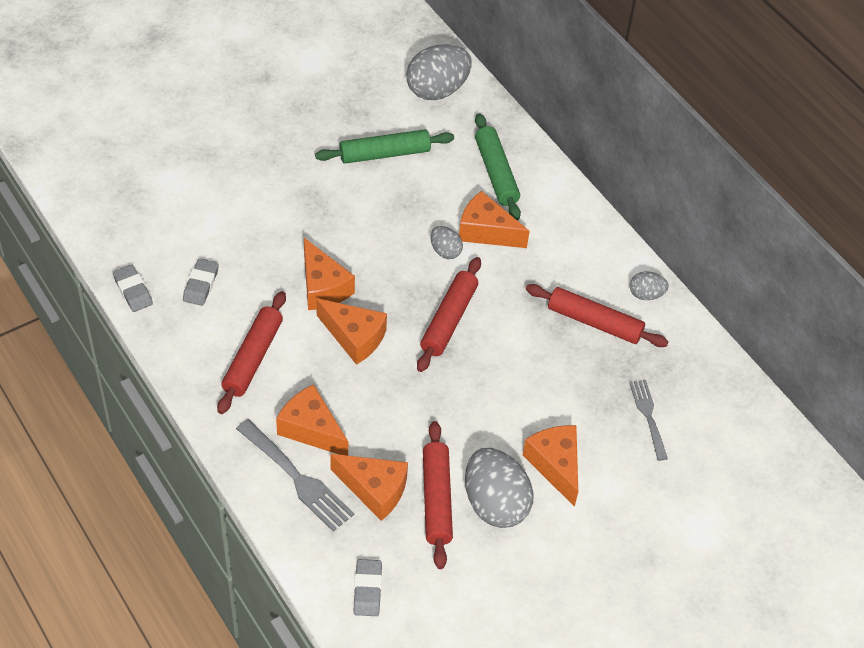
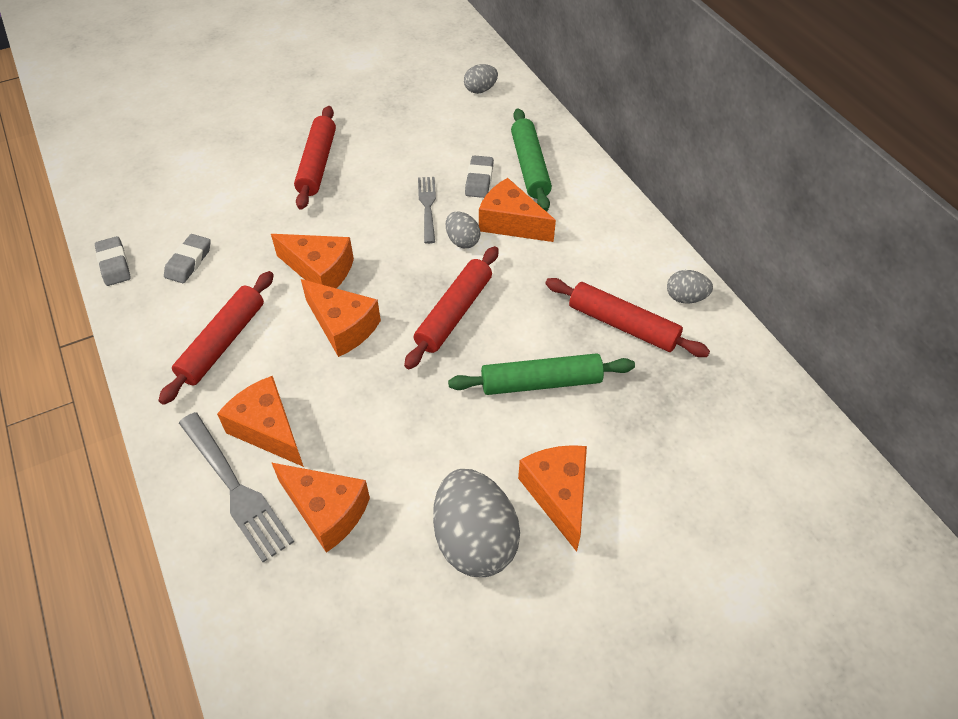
camera: 10 degrees right, 0 degrees up
(322, 287) = (320, 271): orange cheese -> orange cheese turned 45 degrees counterclockwise
(367, 590) = (288, 649): grey eraser -> grey eraser (479, 180)
(385, 154) = (415, 144): green rolling pin -> green rolling pin (541, 382)
(436, 499) = (402, 529): red rolling pin -> red rolling pin (317, 164)
(437, 90) = (480, 90): grey egg -> grey egg, size x0.50
(648, 416) = (680, 439): grey fork -> grey fork (428, 206)

